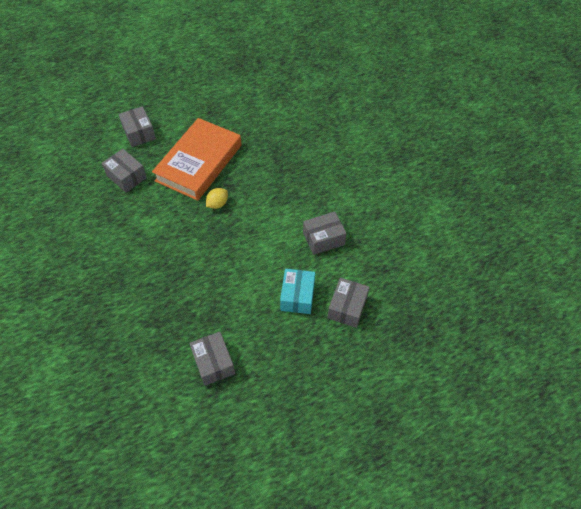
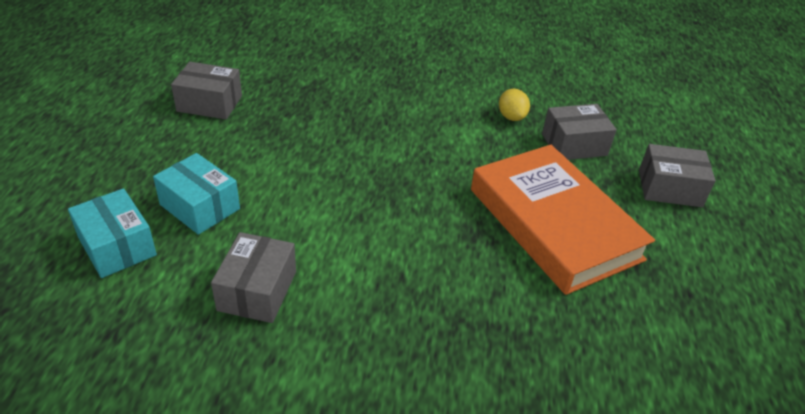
camera: 120 degrees right, 15 degrees down
(217, 204) = (446, 206): yellow lemon -> yellow lemon (511, 117)
(347, 307) = (117, 246): grey box -> turquoise box

